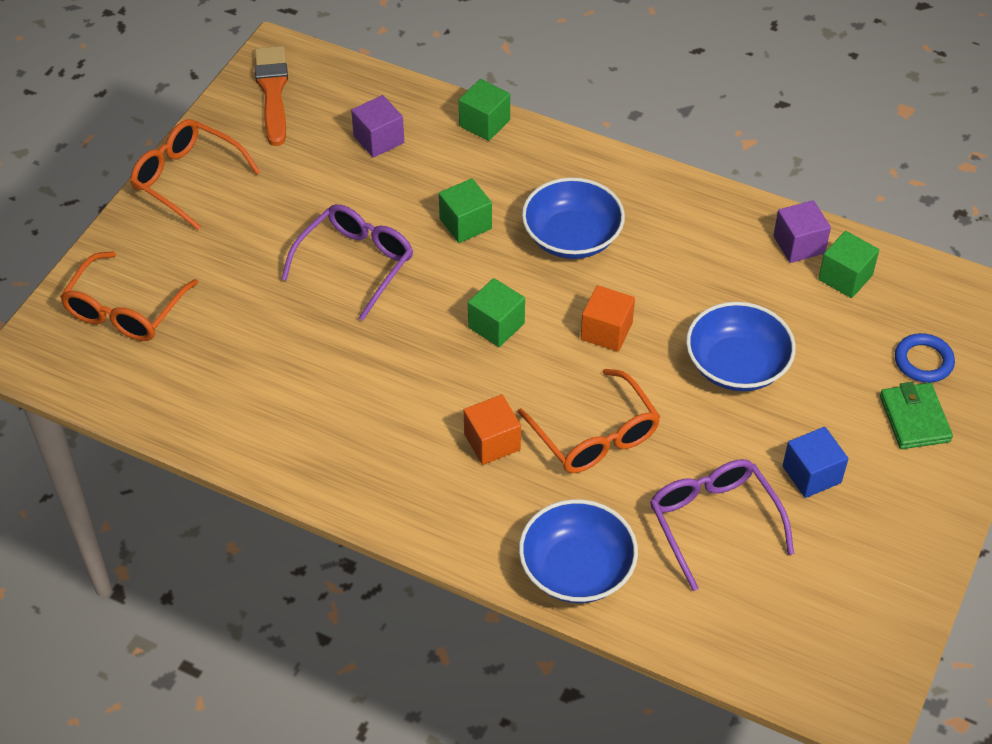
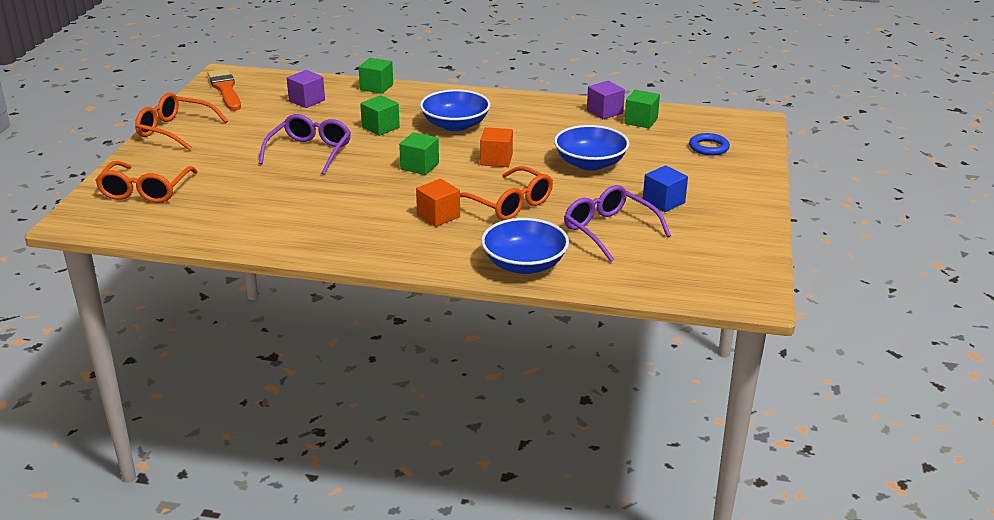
camera: 15 degrees left, 20 degrees down
(914, 419) = (716, 171): green wallet -> none

